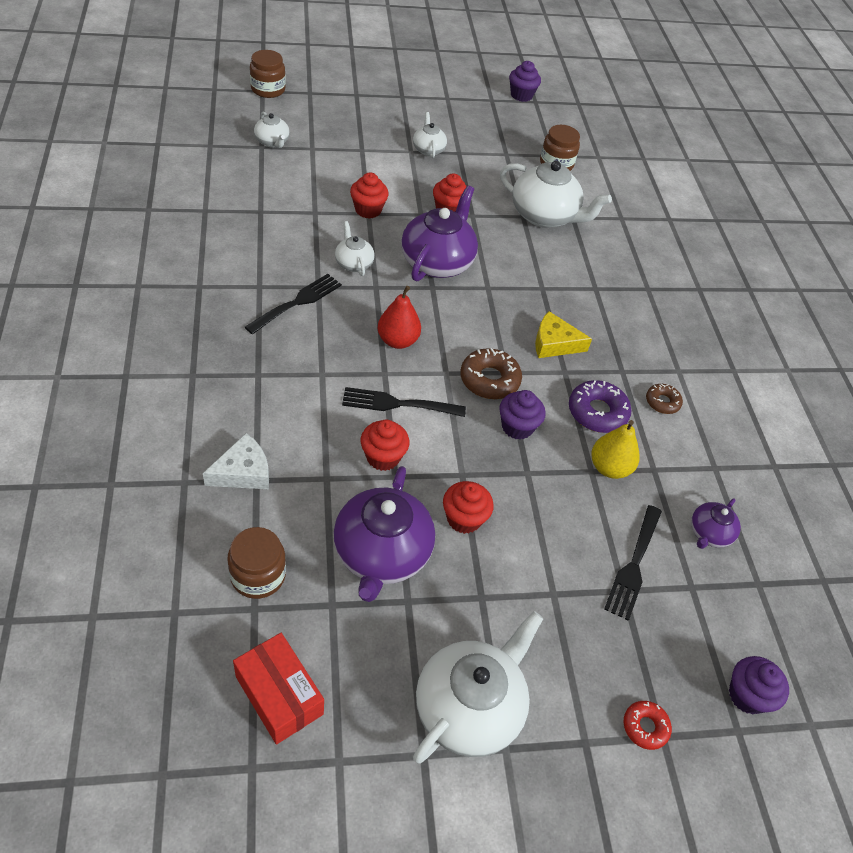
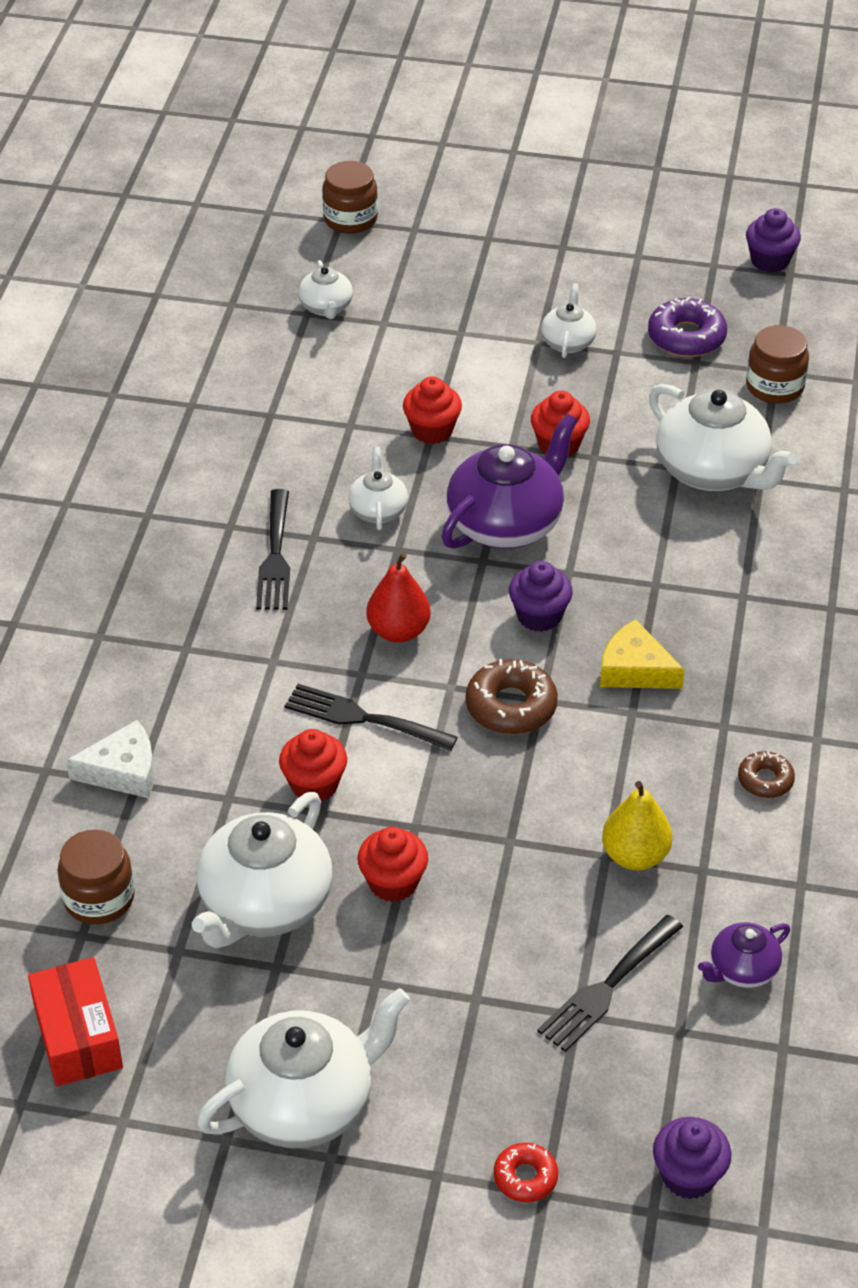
camera: 25 degrees right, 5 degrees down
(297, 302) = (275, 556): black fork -> black fork turned 120 degrees clockwise
(381, 554) = (264, 904): purple teapot -> white teapot
(517, 427) = (523, 777): purple cupcake -> purple cupcake (539, 616)
(597, 412) = (654, 777): purple donut -> purple donut (686, 337)

